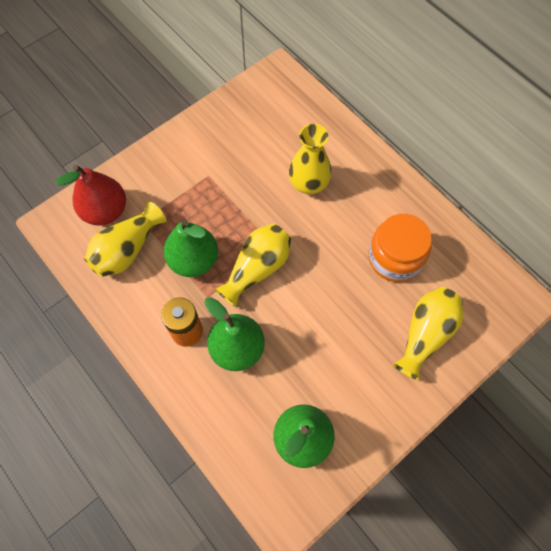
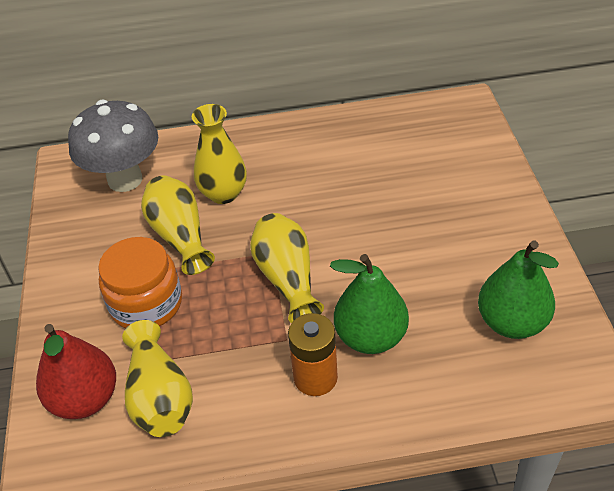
camera: 55 degrees left, 20 degrees down
(194, 260) = (230, 333): green pear -> none
(283, 116) = (125, 180): none -> grey mushroom
(395, 258) = (360, 165): orange jar -> orange jar (146, 303)
(425, 334) = (456, 179): yellow vase -> yellow vase (180, 236)

